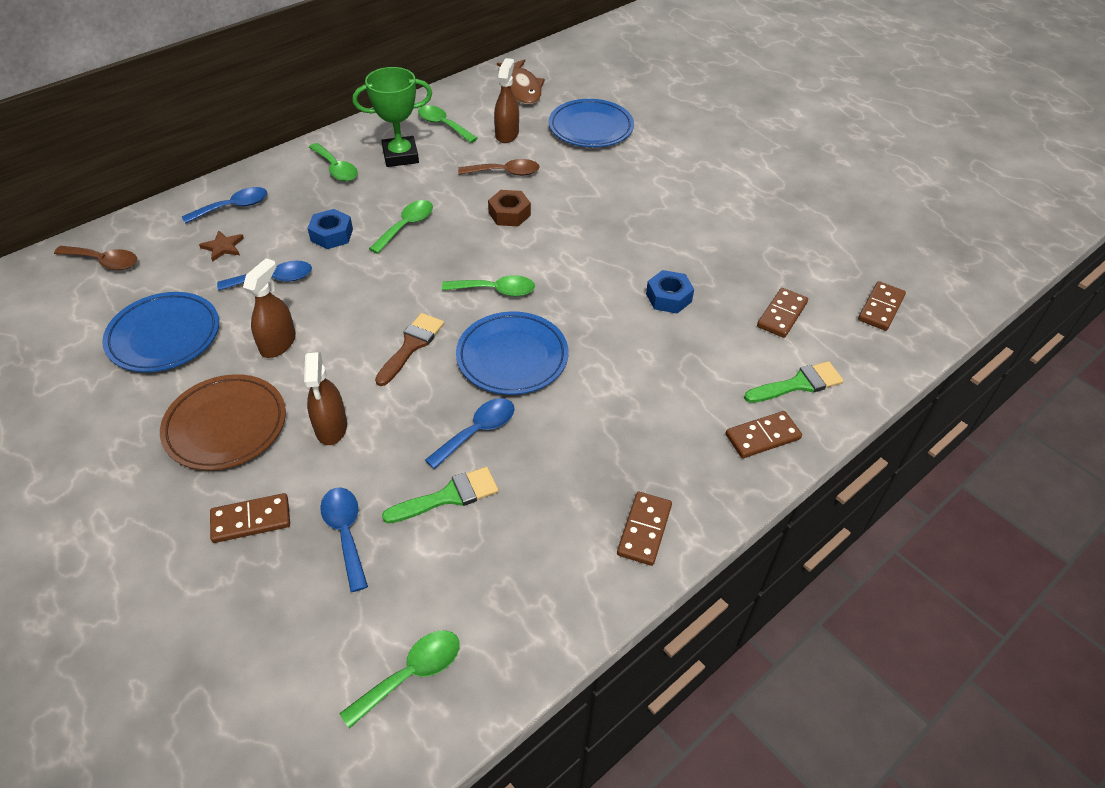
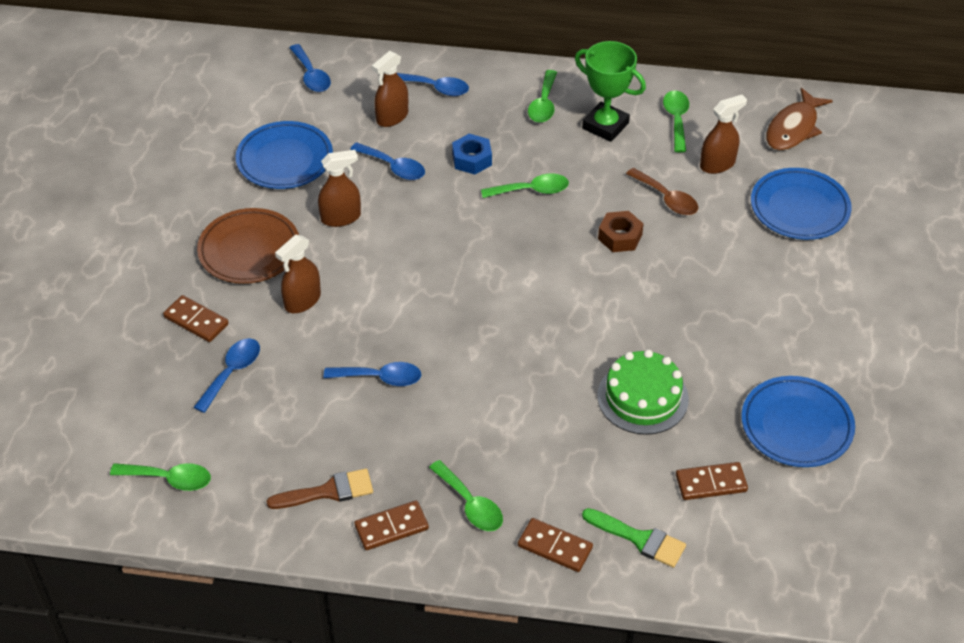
camera: 50 degrees right, 0 degrees up
(104, 262) = (311, 75): brown spoon -> blue spoon
(223, 247) = (392, 117): brown star -> brown spray bottle
(411, 345) = (417, 285): brown brush -> brown brush (328, 491)
(449, 496) = (311, 402): green brush -> none
(496, 290) = (525, 290): green spoon -> green spoon (470, 504)
(512, 357) = (469, 347): blue plate -> blue plate (796, 425)
(668, 297) = (642, 397): blue nut -> green cake
(880, 308) = (804, 548): brown domino -> none

